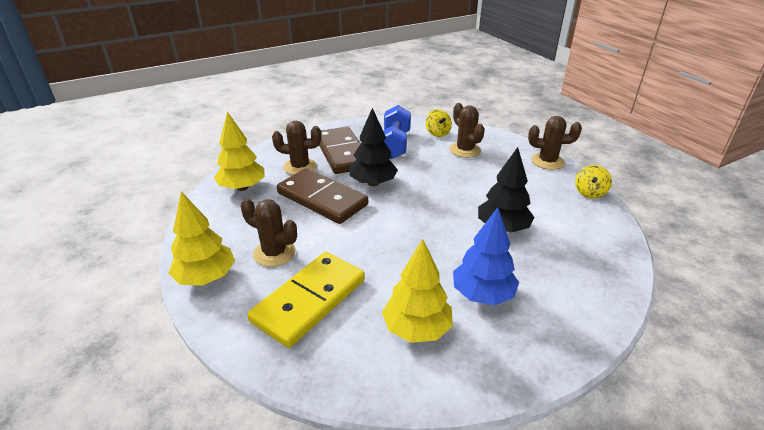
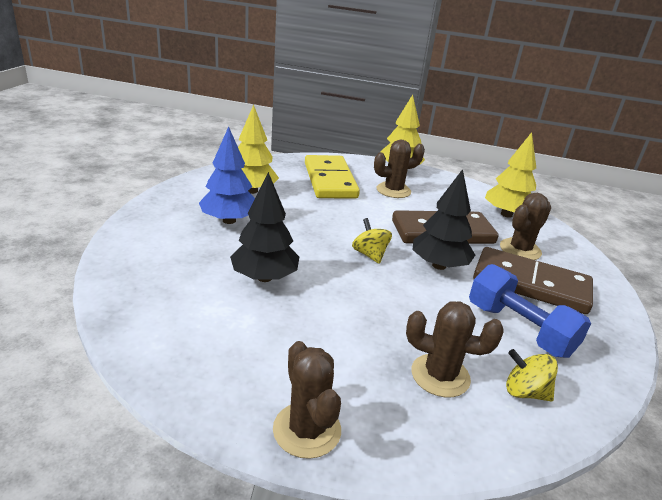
camera: 130 degrees right, 5 degrees down
(547, 161) = (307, 430): brown cactus -> brown cactus turned 75 degrees counterclockwise
(589, 193) = (196, 388): yellow spinning top -> yellow spinning top (370, 255)

